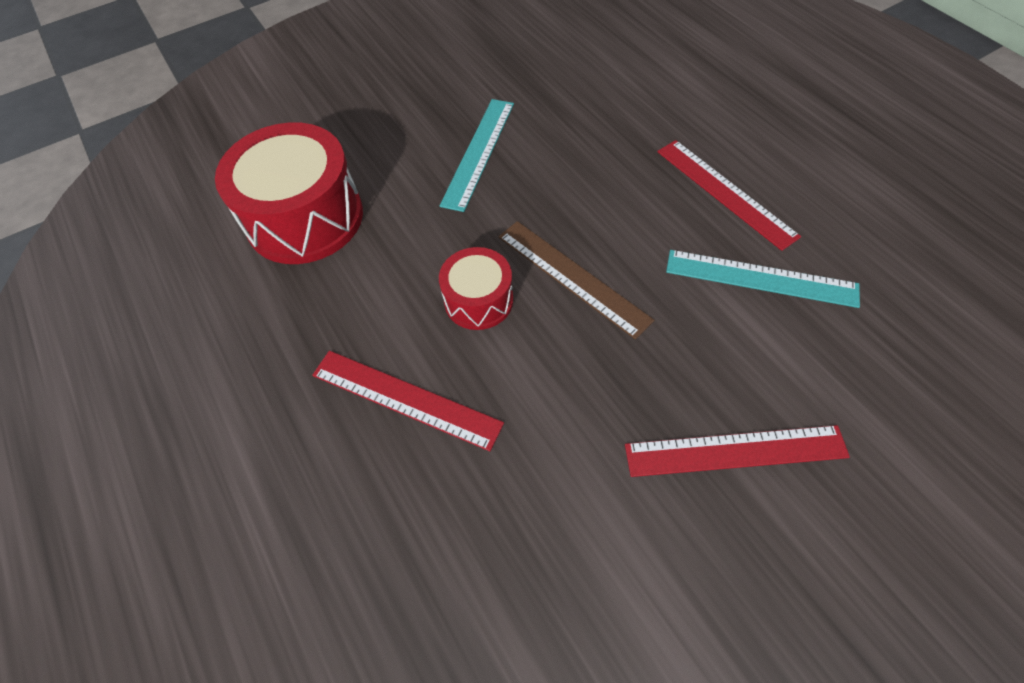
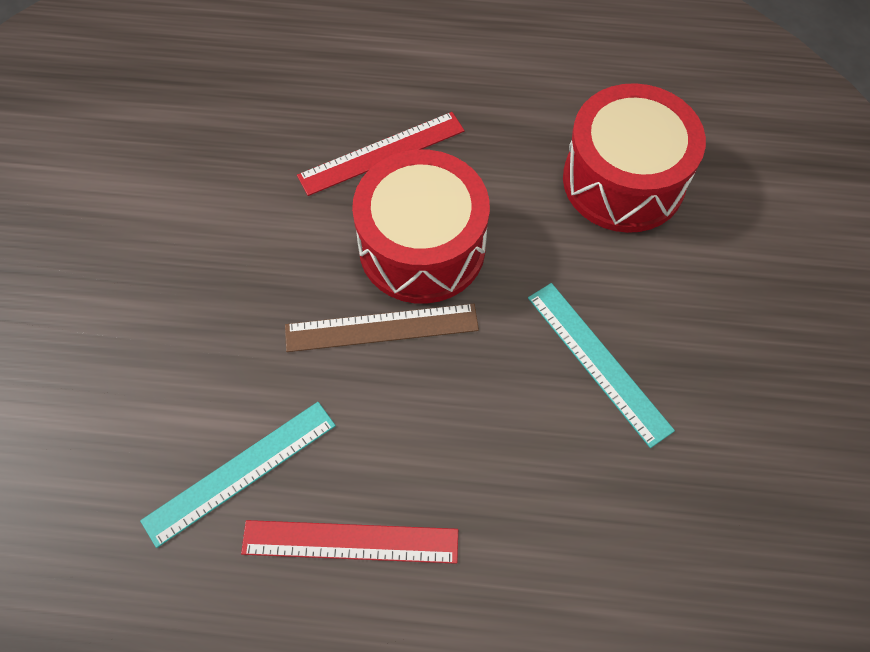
camera: 125 degrees right, 5 degrees up
(478, 300) = (422, 247): red drum -> red drum, size x1.85
(735, 451) = (149, 313): red ruler -> none

